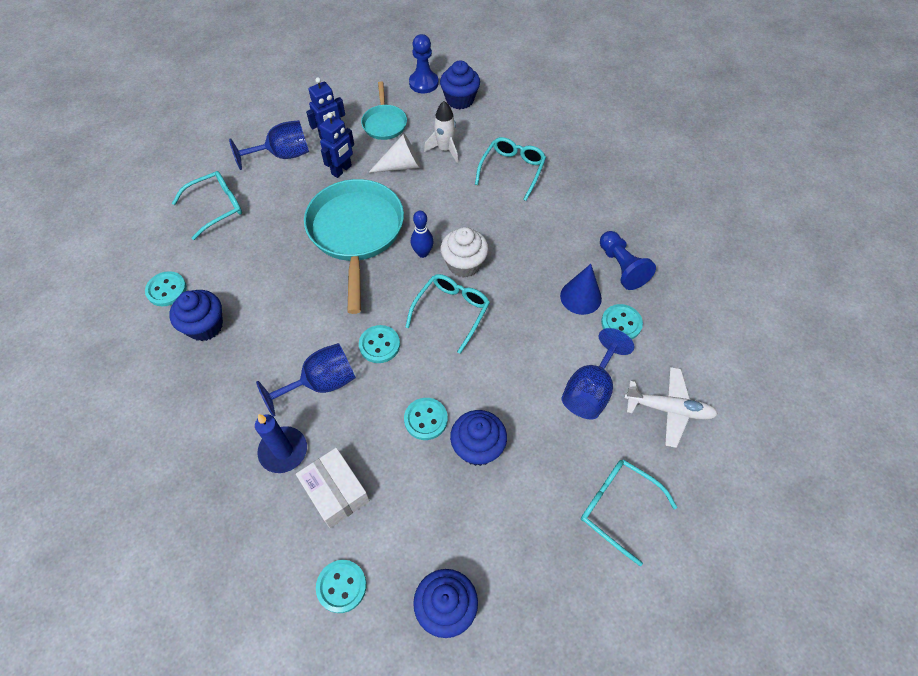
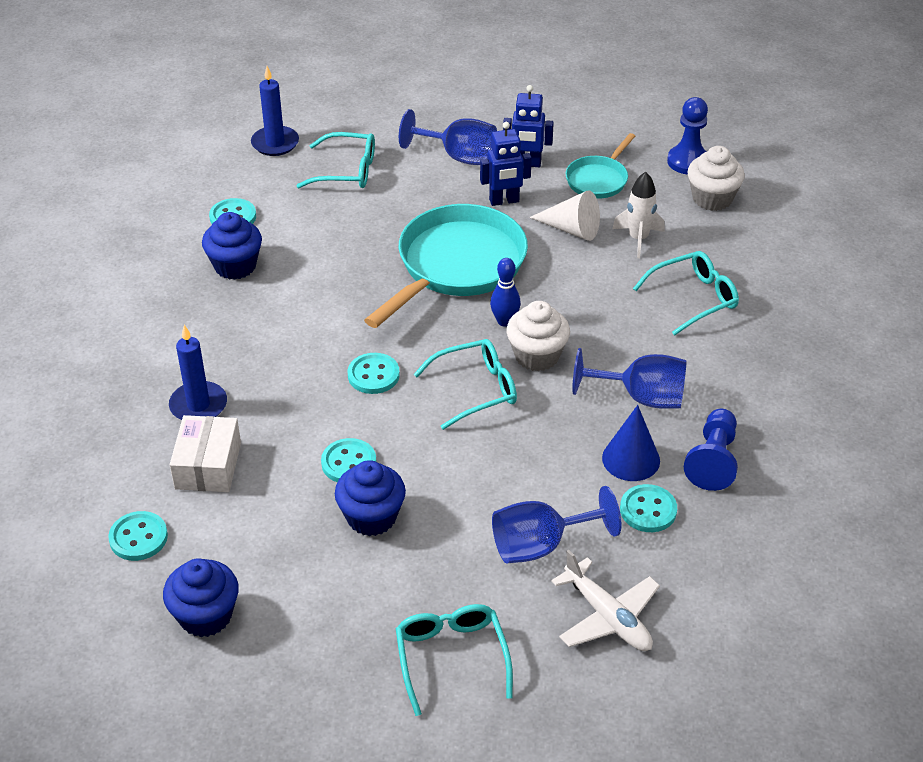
camera: 40 degrees right, 15 degrees down
(143, 215) = (275, 143): none -> blue candle
(321, 383) = (286, 373): blue goblet -> blue goblet (641, 397)
(460, 100) = (712, 198): blue cupcake -> white cupcake

